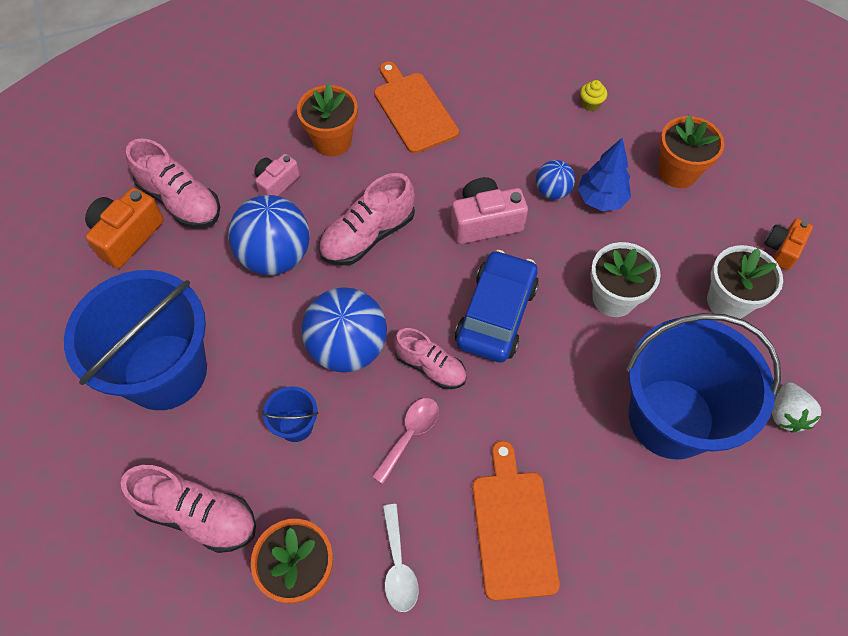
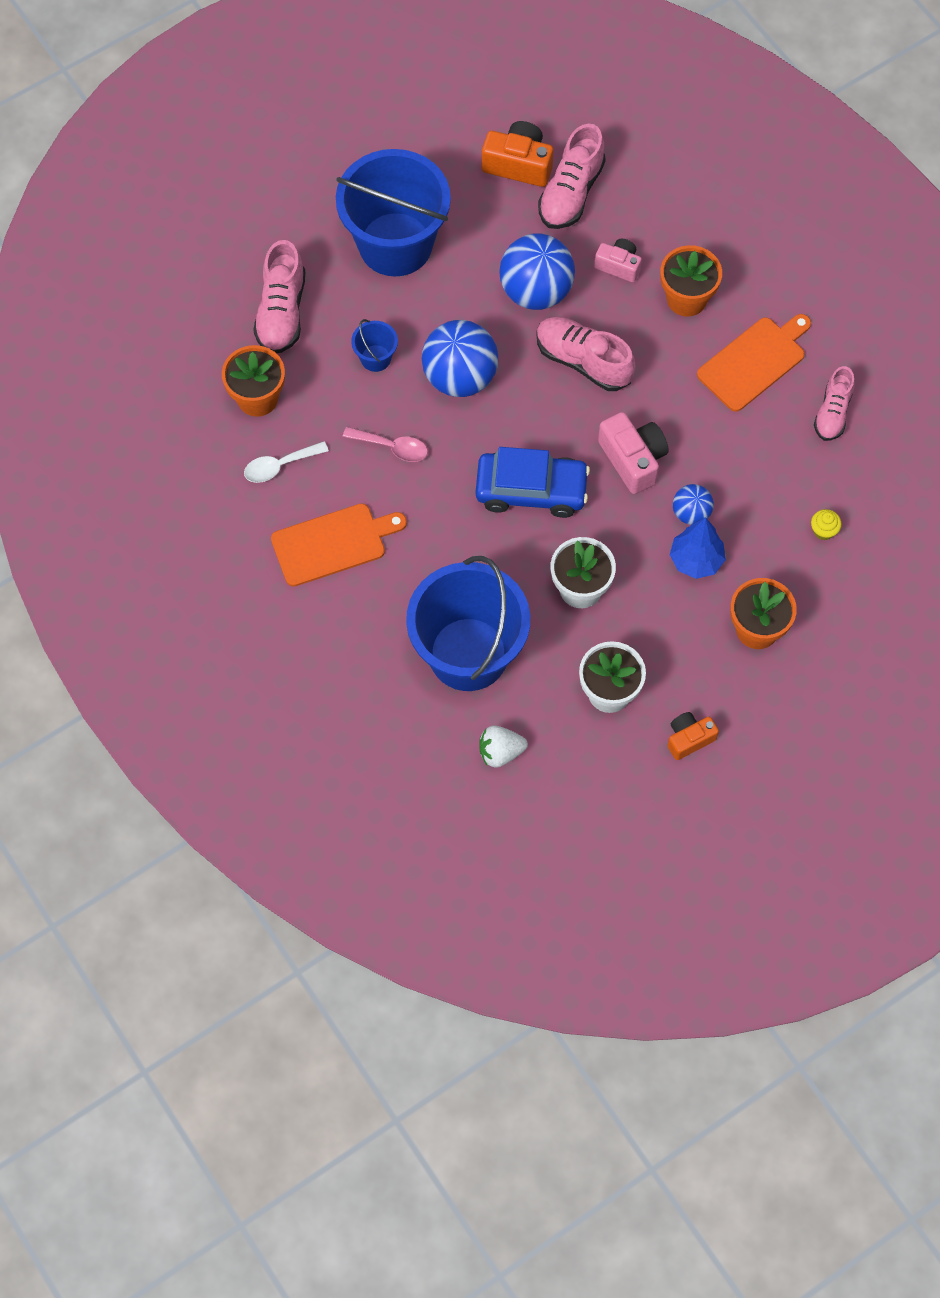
camera: 75 degrees right, 5 degrees up
(430, 366) = (461, 447): pink shoe -> pink shoe (832, 412)
(782, 249) = (689, 739): orange camera -> orange camera turned 45 degrees counterclockwise

